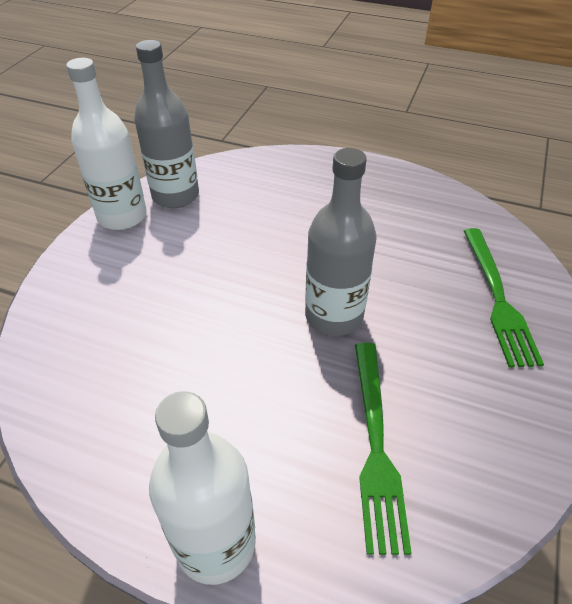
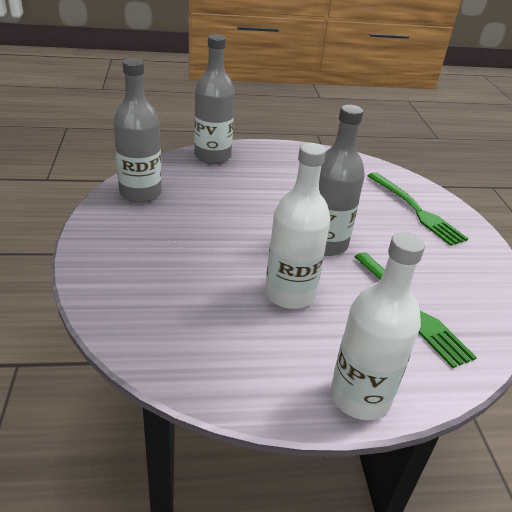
camera: 30 degrees left, 10 degrees down
(122, 216) = (106, 216): white bottle -> white bottle (290, 294)
(287, 164) = (212, 156): none -> grey bottle

